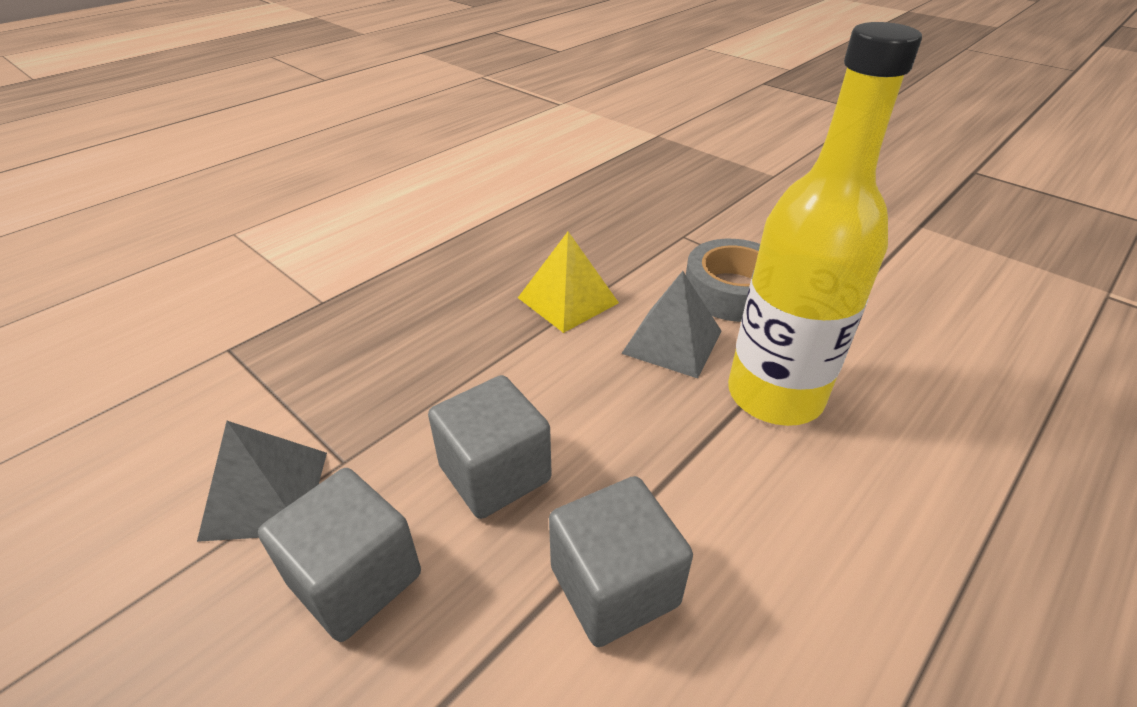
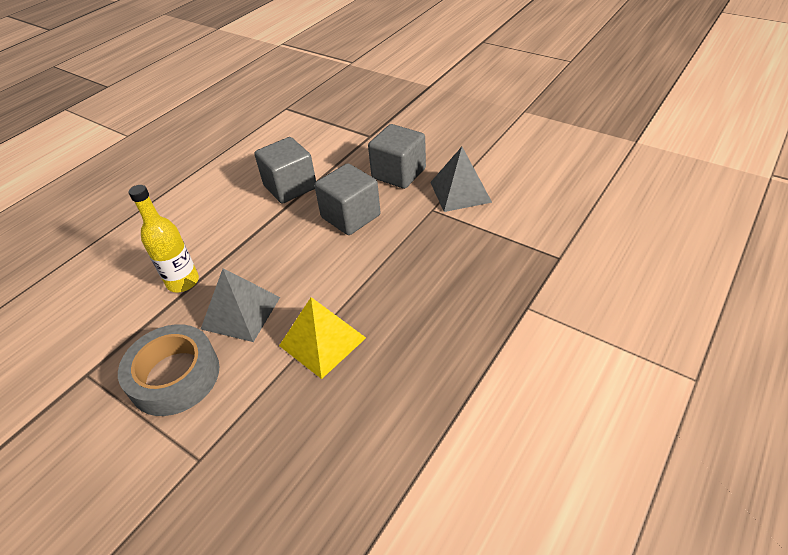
camera: 175 degrees right, 5 degrees up
(775, 395) = (183, 282): yellow bottle -> yellow bottle, size x0.53

